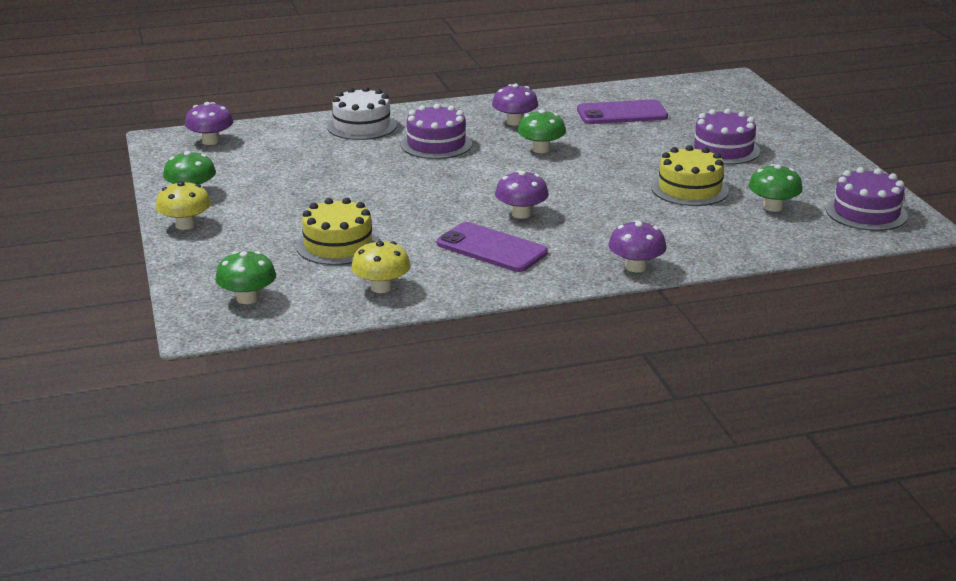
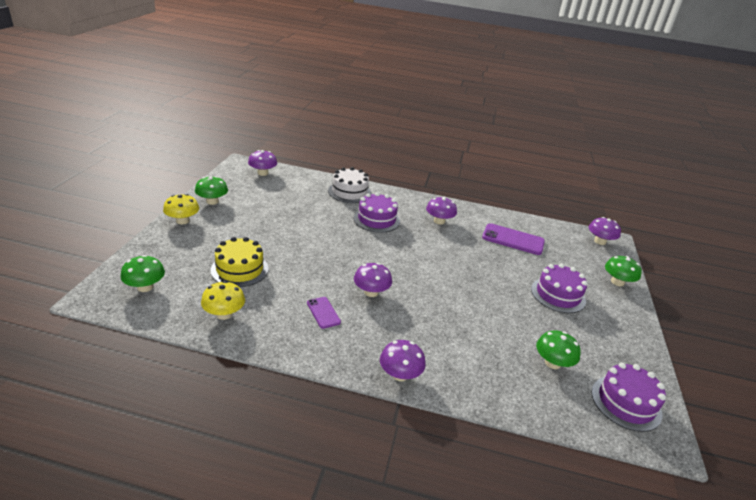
camera: 25 degrees right, 5 degrees up
(492, 248) = (323, 312): purple phone -> purple phone, size x0.56
(541, 149) = (435, 247): green mushroom -> green mushroom (617, 282)
(689, 189) = (503, 319): yellow cake -> none
(719, 84) = (600, 241): none -> purple mushroom

